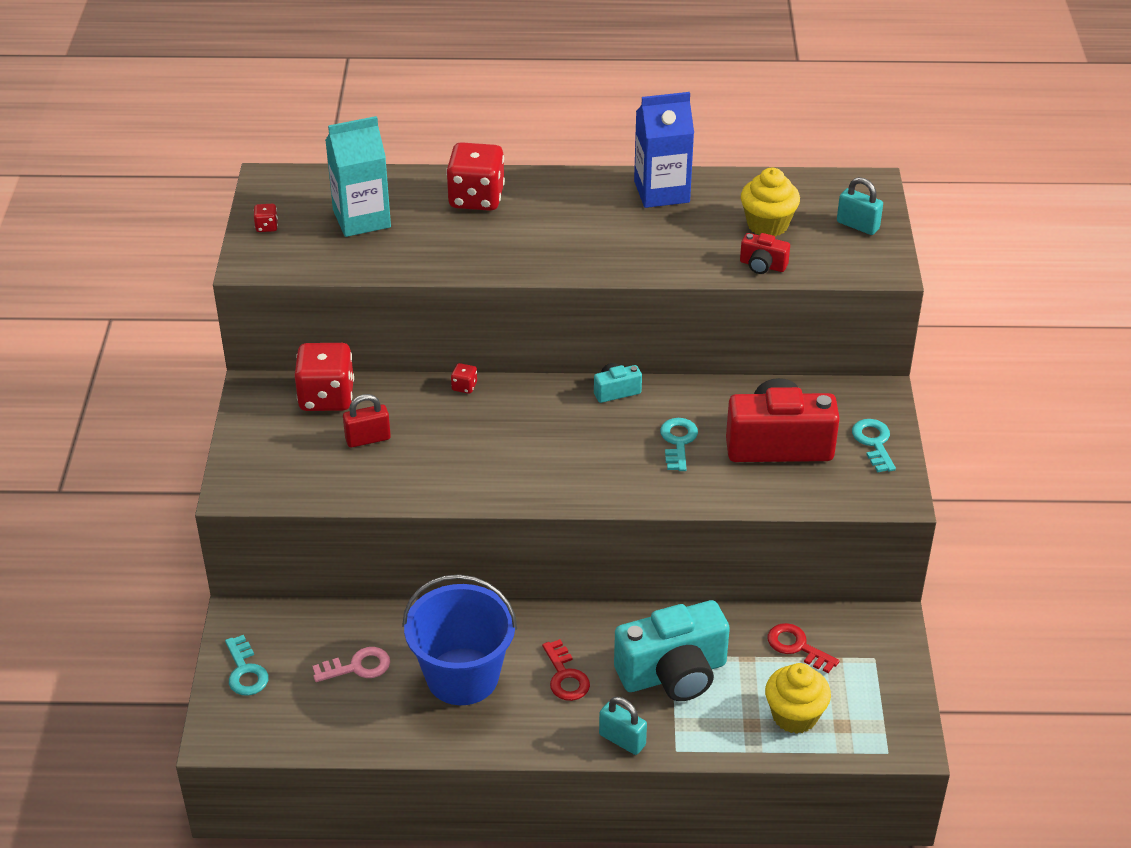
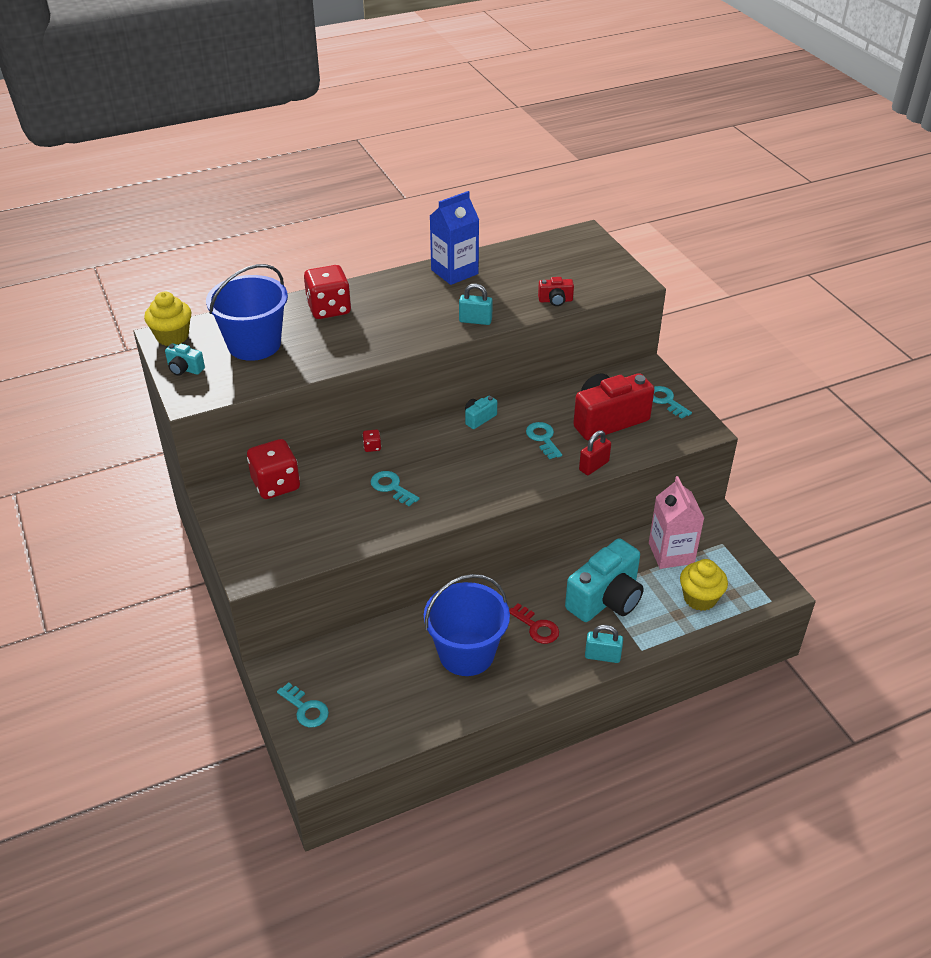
camera: 25 degrees left, 0 degrees up
(267, 227) = (185, 369): red dice -> turquoise camera
(357, 667) = (387, 674): pink key -> none
(361, 219) = (254, 344): turquoise carton -> blue bucket
(368, 439) = (326, 504): red padlock -> red padlock (594, 466)
(455, 443) = (391, 487): none -> turquoise key
(767, 225) = (539, 274): yellow cupcake -> yellow cupcake (172, 336)
(797, 647) = (671, 553): red key -> pink carton
(857, 225) = (596, 260): turquoise padlock -> turquoise padlock (475, 321)

